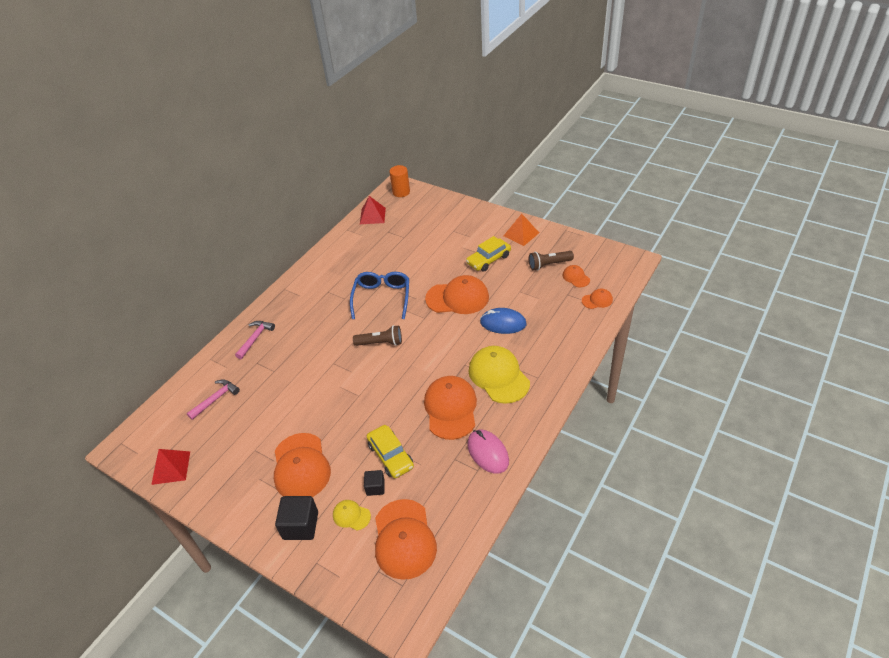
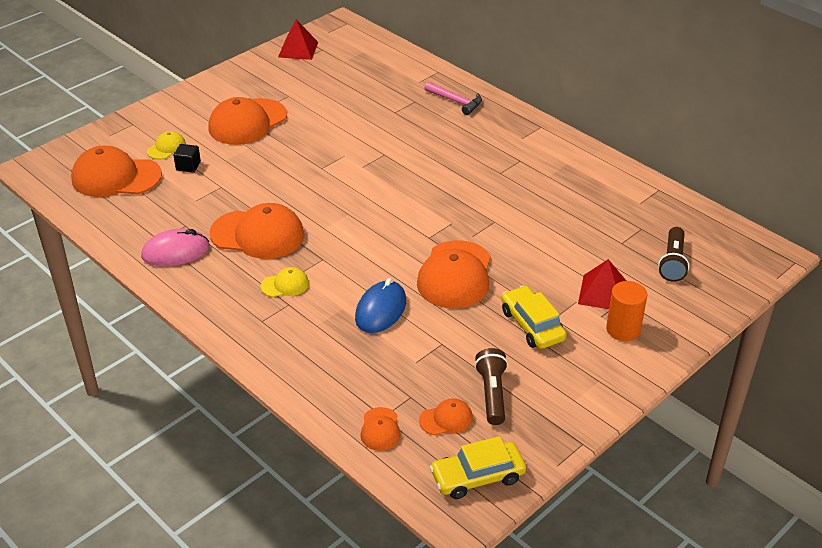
camera: 100 degrees right, 5 degrees down
(216, 399) = (373, 74): pink hammer -> none
(300, 525) = (178, 118): black cube -> none
(301, 466) = (247, 122): orange cap -> orange cap turned 45 degrees counterclockwise
(372, 216) = (688, 218): red pyramid -> red pyramid (603, 293)
(381, 343) = (399, 194): brown flashlight -> brown flashlight (673, 263)
(382, 298) = (487, 205): blue glasses -> none
(390, 456) = (221, 181): yellow car -> yellow car (477, 476)
(401, 192) = (752, 257): orange cylinder -> orange cylinder (623, 329)
(498, 376) = (285, 285): yellow cap -> yellow cap, size x0.48
(521, 234) = (587, 379): orange pyramid -> none

